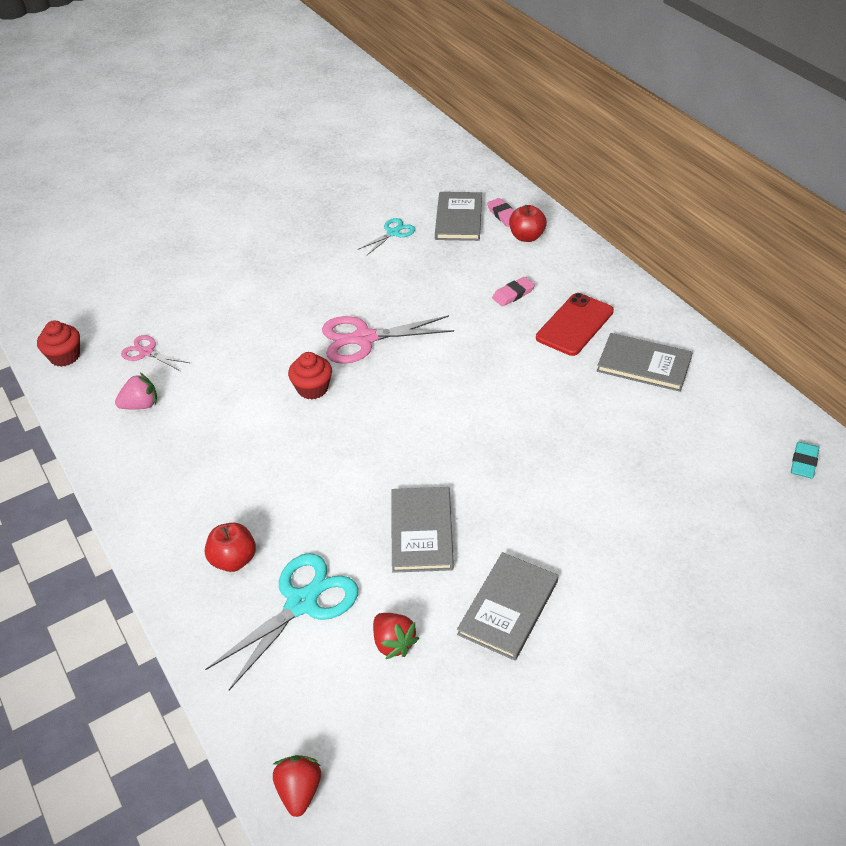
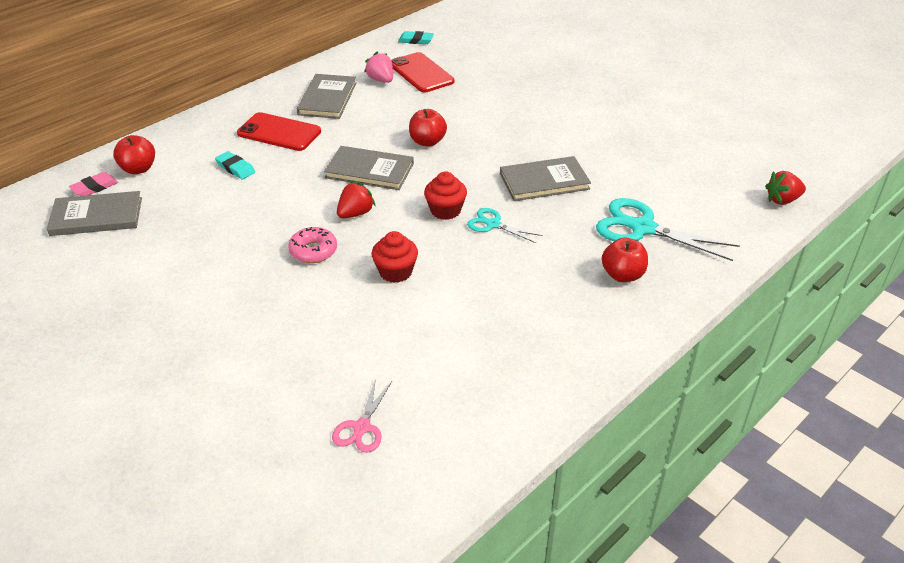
camera: 105 degrees left, 5 degrees down
(65, 356) = (384, 517): red cupcake -> red cupcake (445, 210)
(141, 405) = (454, 402): pink strawberry -> pink strawberry (381, 80)
(364, 339) = (313, 251): pink scissors -> pink donut
(393, 233) = (118, 261): turquoise scissors -> turquoise scissors (493, 224)
(393, 643) = (649, 180): red strawberry -> red strawberry (355, 213)
(508, 607) = (592, 137): grey book -> grey book (369, 170)
(513, 294) = (235, 168): pink eraser -> turquoise eraser
(531, 439) = (427, 142): none -> red apple
(703, 456) = (421, 73): none -> red phone

